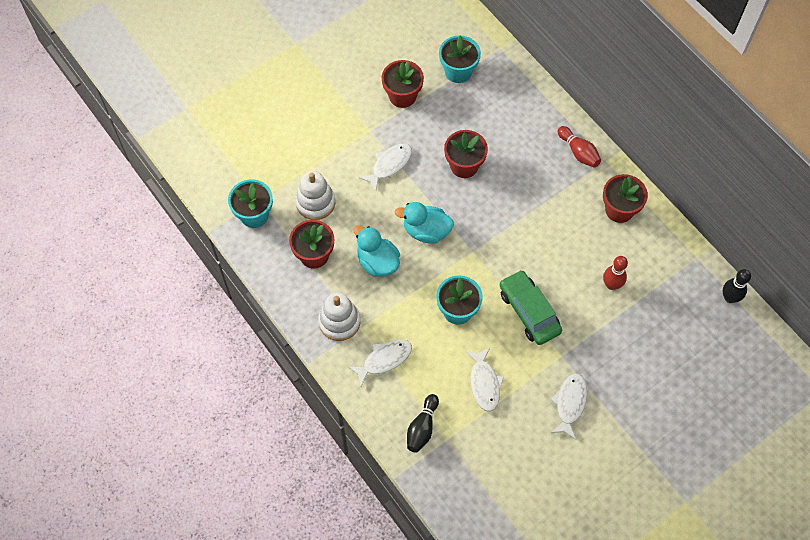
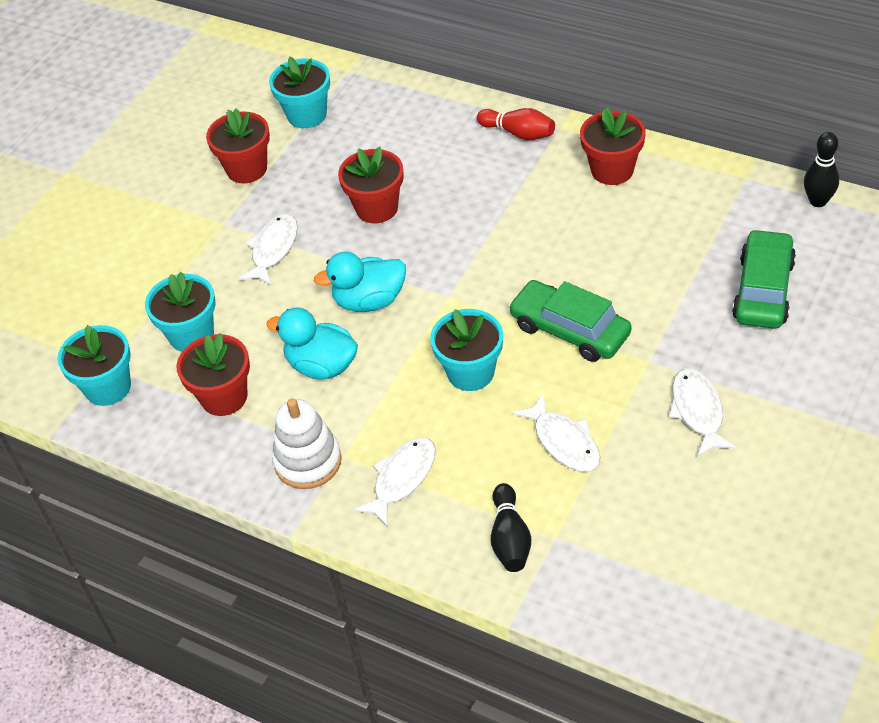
camera: 20 degrees left, 15 degrees down
(315, 202) = (191, 335): white stacking toy -> turquoise flower pot
(611, 285) = (658, 253): red bowling pin -> none
(657, 343) = (763, 290): none -> green car

